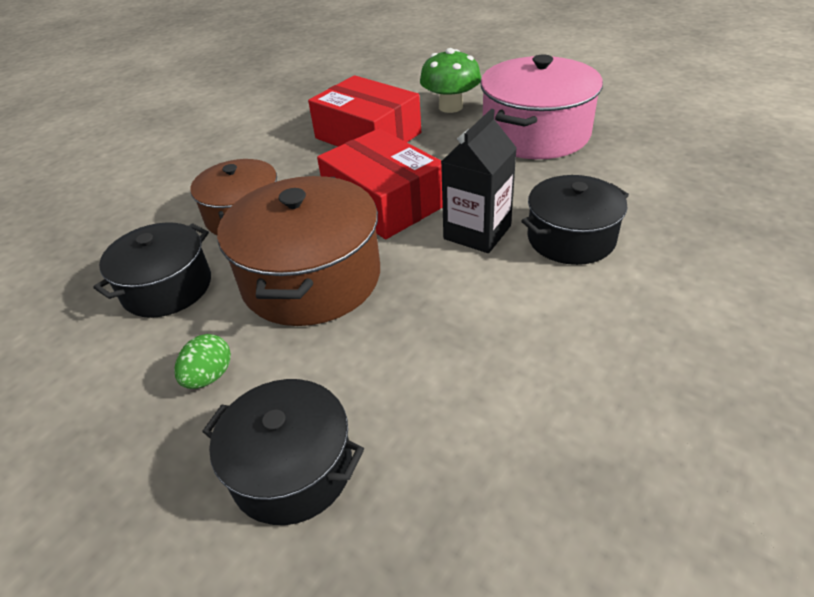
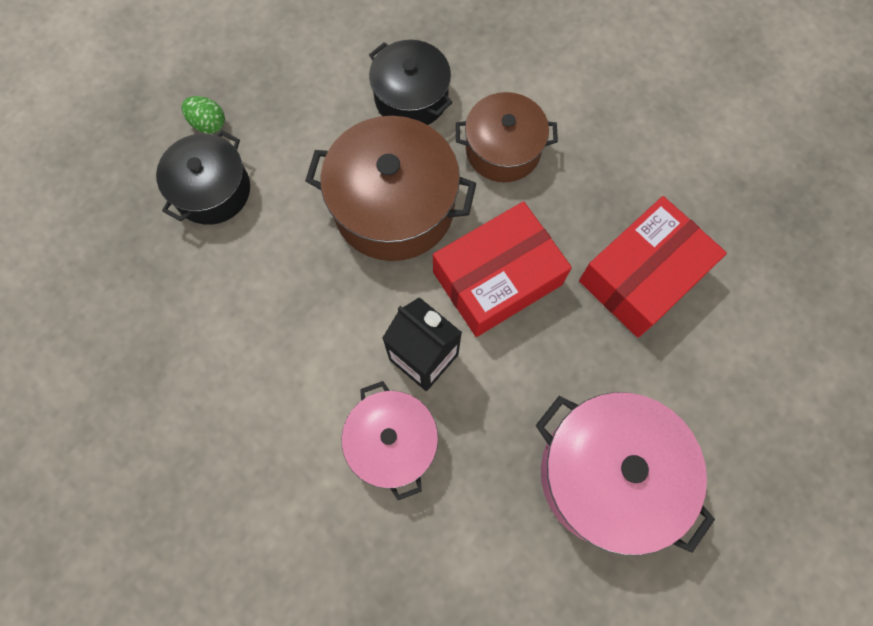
camera: 95 degrees right, 30 degrees up
(209, 376) = (304, 137): green egg -> green egg (208, 123)
(450, 107) = (702, 386): green mushroom -> none
(571, 238) = (392, 443): black pot -> pink pot

